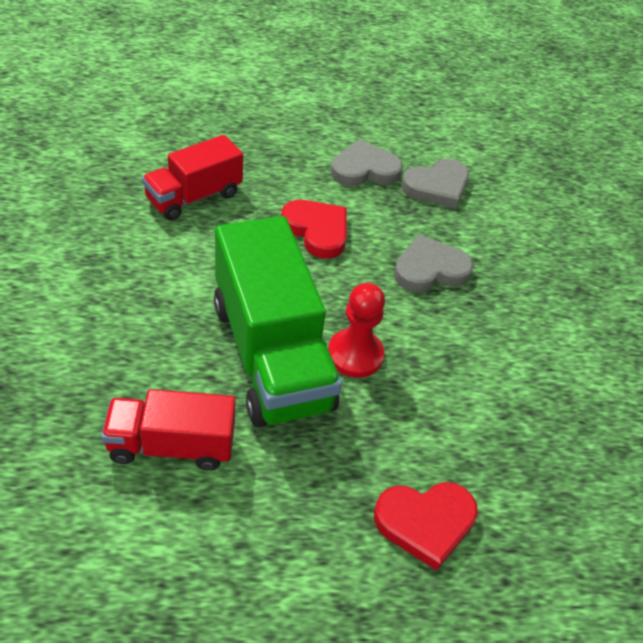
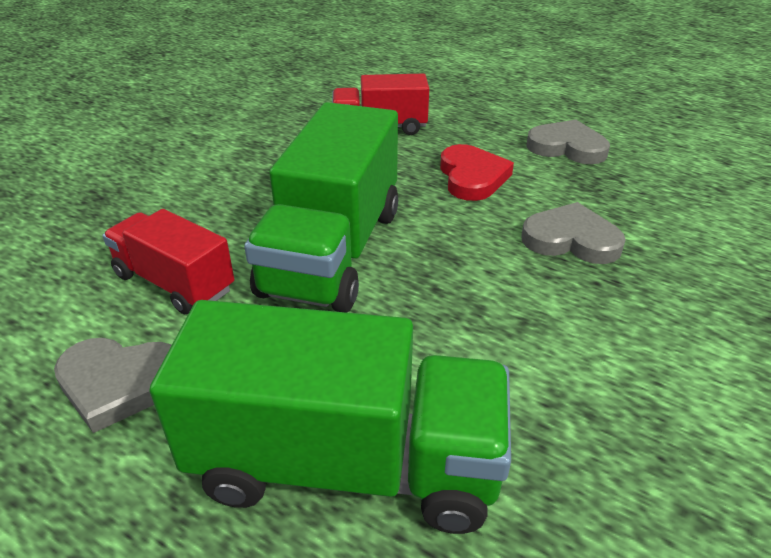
camera: 40 degrees right, 10 degrees down
(355, 355) = (417, 280): red pawn -> none
(425, 523) = (346, 463): red heart -> green truck
(436, 186) = (641, 178): grey heart -> grey heart (120, 384)

